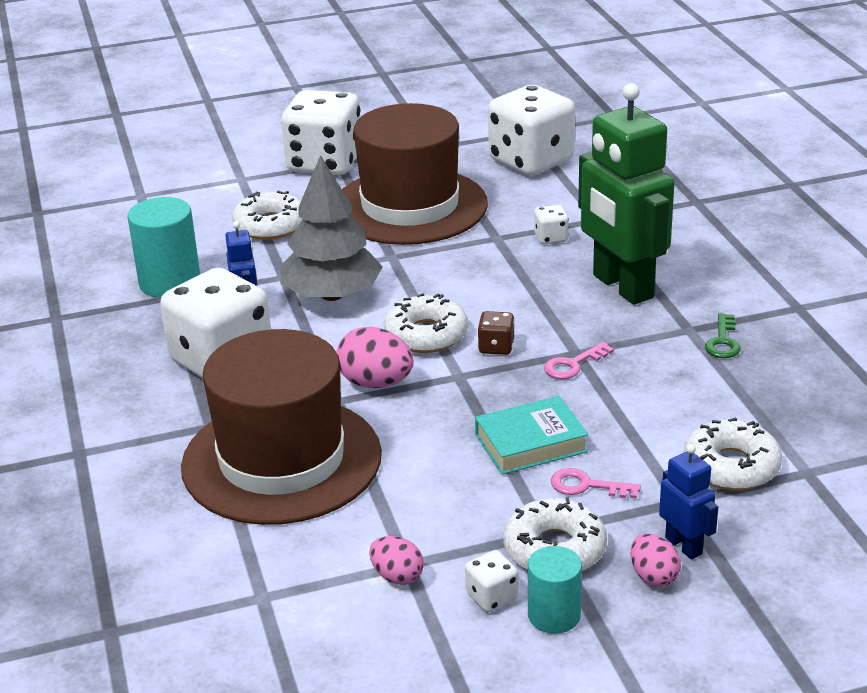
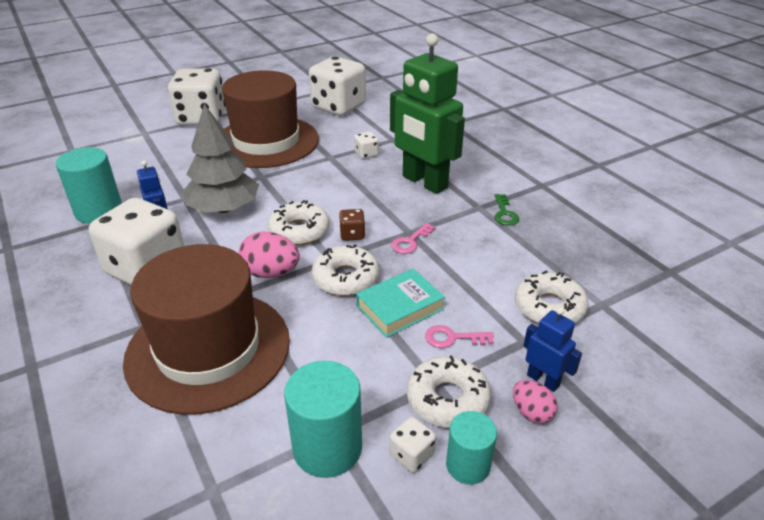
camera: 15 degrees left, 5 degrees up
(270, 226) = (170, 163): white donut -> white donut (346, 278)
(397, 576) = (327, 447): pink egg -> turquoise cylinder

